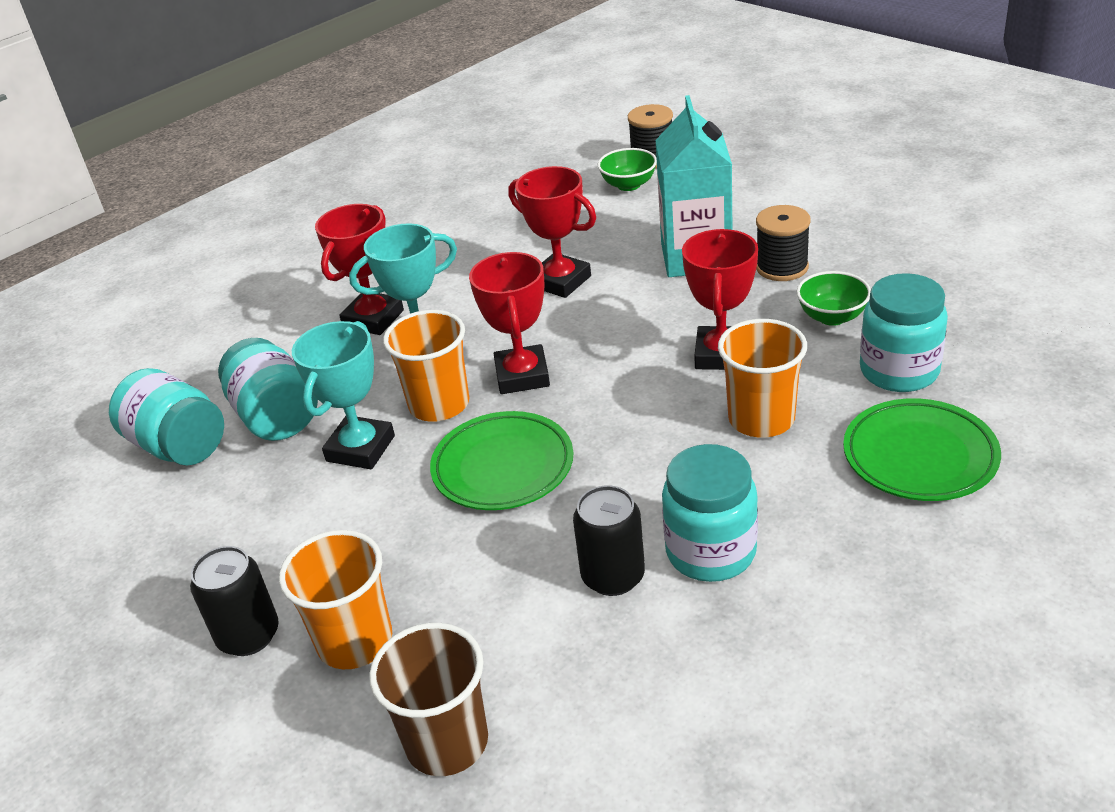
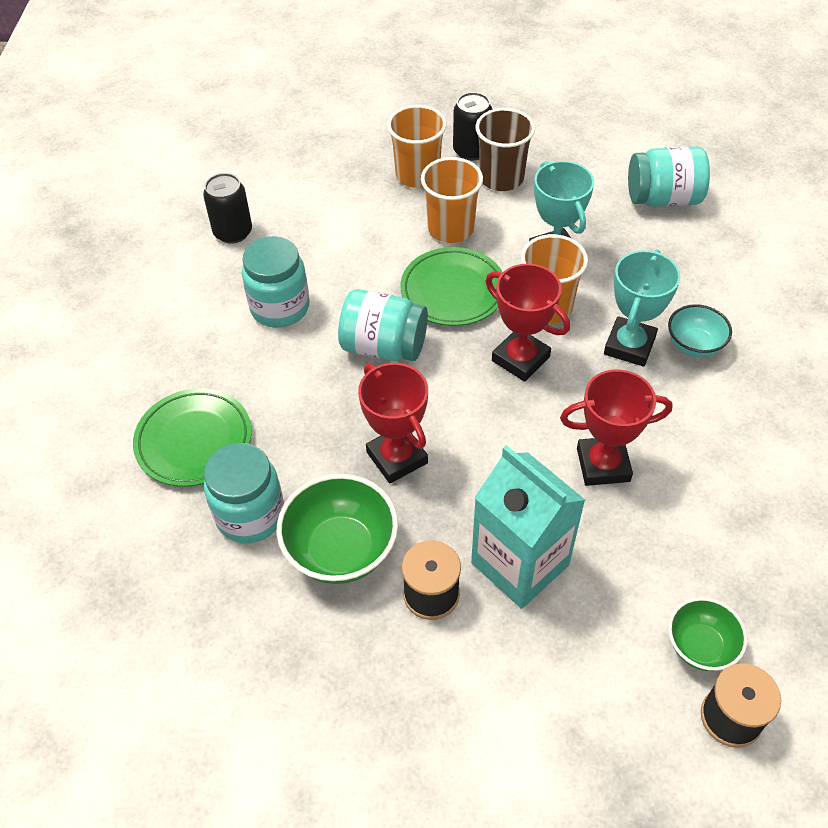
camera: 135 degrees right, 15 degrees up
(276, 417) = (637, 244): turquoise jar -> turquoise jar (384, 346)
(373, 319) = (694, 345): red trophy -> turquoise bowl
(447, 742) = (327, 166): brown cup -> brown cup (501, 178)
(613, 576) = (322, 267): black can -> black can (233, 232)
(761, 419) = (321, 414): orange cup -> orange cup (451, 228)
(832, 317) = (341, 550): green bowl -> green bowl, size x1.65

